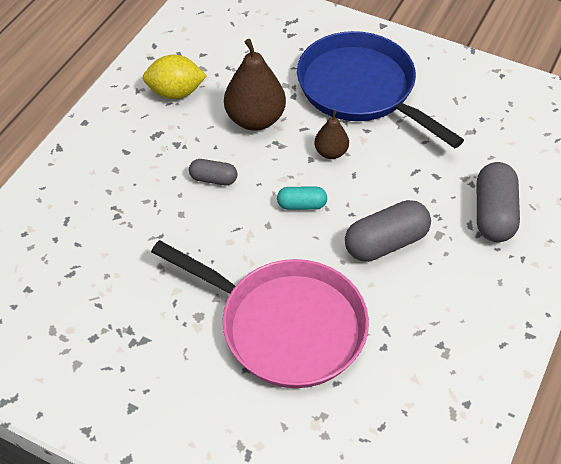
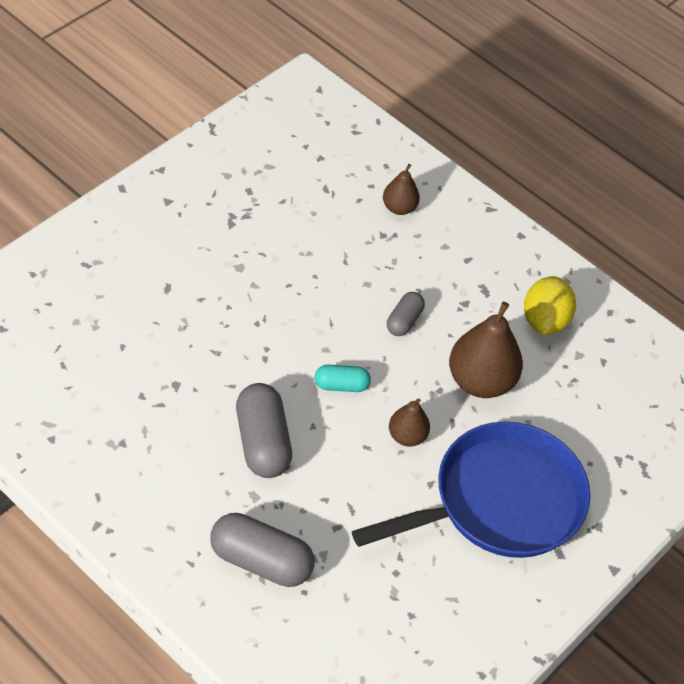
camera: 100 degrees right, 0 degrees up
(78, 211) = (399, 208): none -> brown pear
(285, 326) = (199, 327): pink pan -> none
(301, 205) = (341, 385): turquoise capsule -> turquoise capsule turned 75 degrees clockwise

